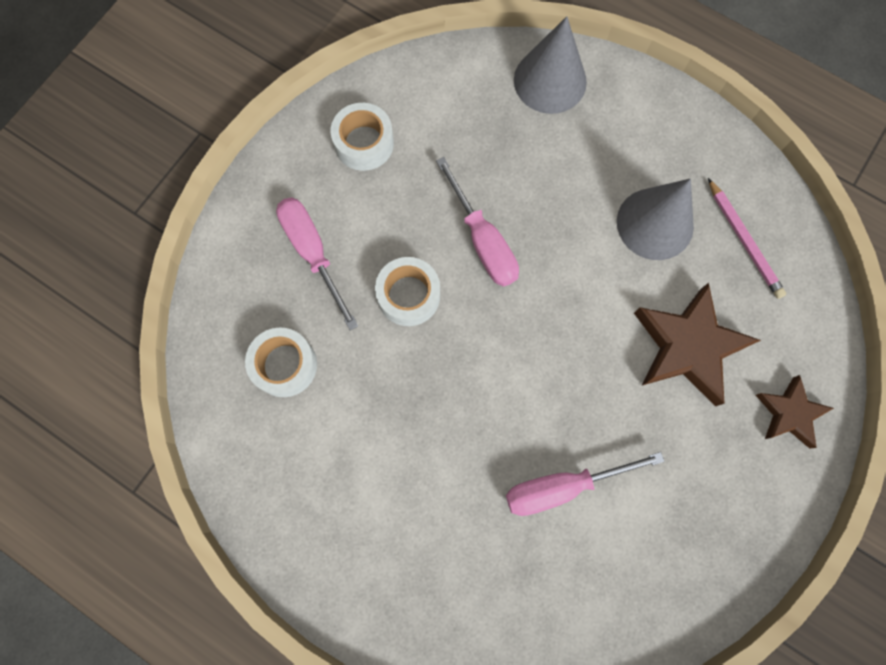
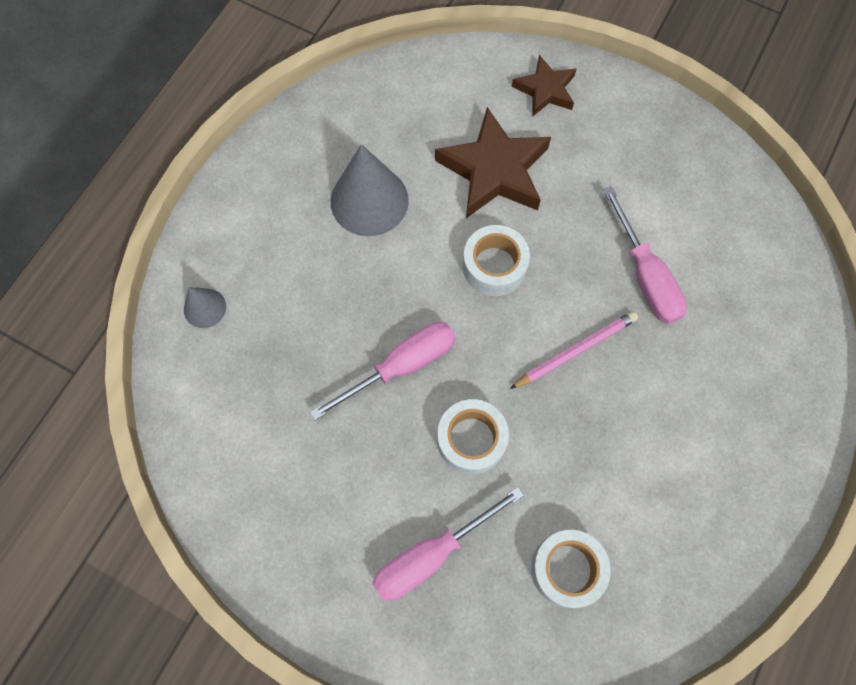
camera: 95 degrees left, 5 degrees down
(364, 143) = (288, 510): white tape -> white tape (494, 266)
(550, 81) = (204, 308): grey cone -> grey cone, size x0.52
(743, 240) = (381, 123): pink pencil -> pink pencil (575, 351)

